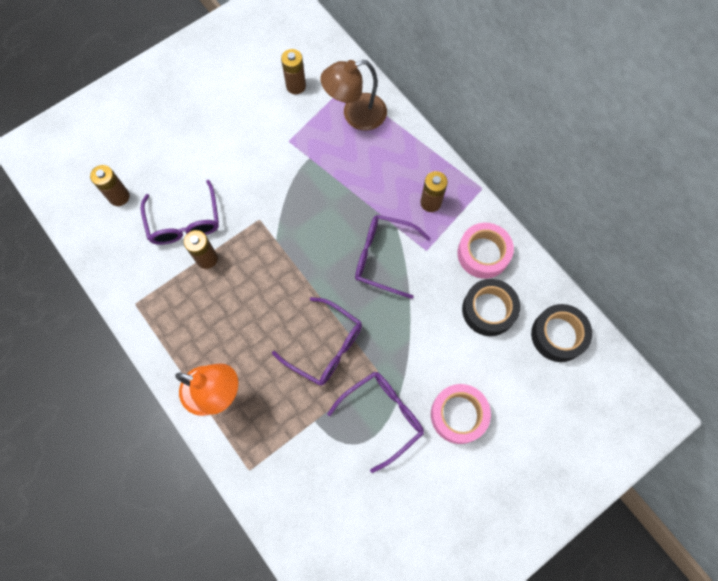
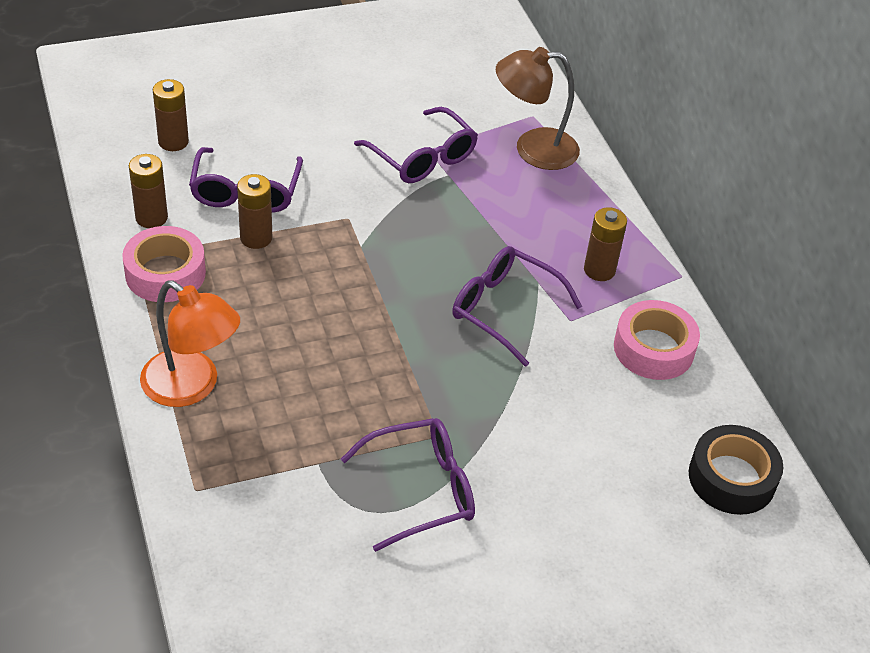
camera: 15 degrees right, 25 degrees down
(296, 86) = (464, 98): brown battery -> brown battery (151, 218)
(326, 347) = (375, 384): purple glasses -> purple glasses (423, 158)
(458, 415) = (537, 525): pink tape -> pink tape (165, 273)
(488, 310) = (635, 415): black tape -> none

